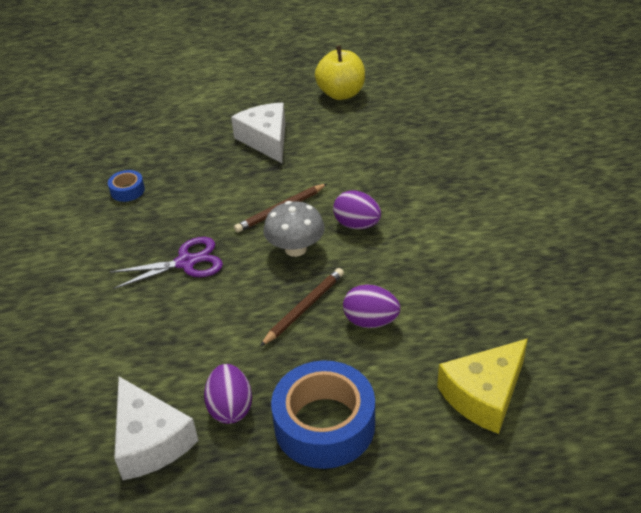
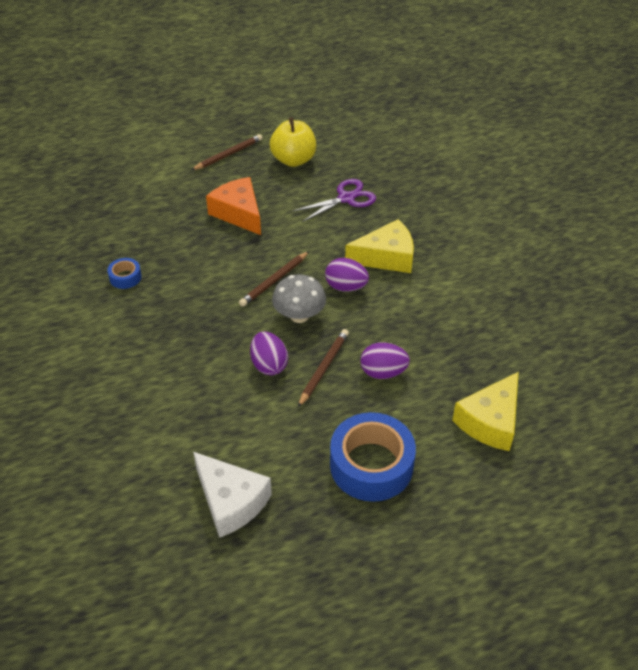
camera: 15 degrees left, 5 degrees up
(186, 262) = (205, 340): purple scissors -> purple scissors (346, 198)
(230, 408) = (289, 463): purple egg -> purple egg (269, 365)
(266, 140) = (238, 213): white cheese -> orange cheese
(275, 83) = (228, 154): none -> brown pencil
(412, 198) = (386, 257): none -> yellow cheese

